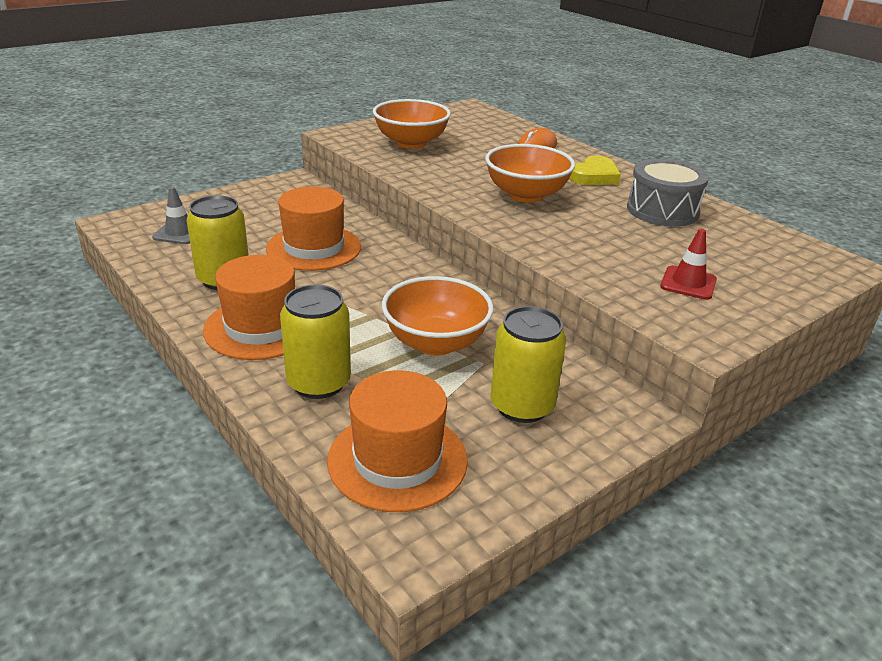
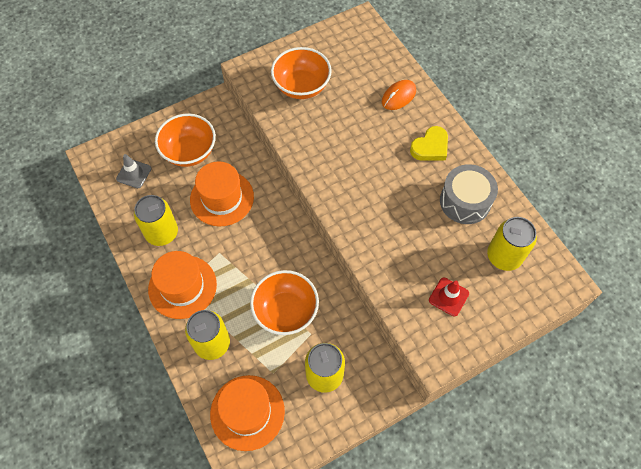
camera: 10 degrees right, 30 degrees up
(526, 195) = (371, 173): orange bowl -> orange bowl (189, 152)
(743, 248) = (504, 256): none -> yellow can

